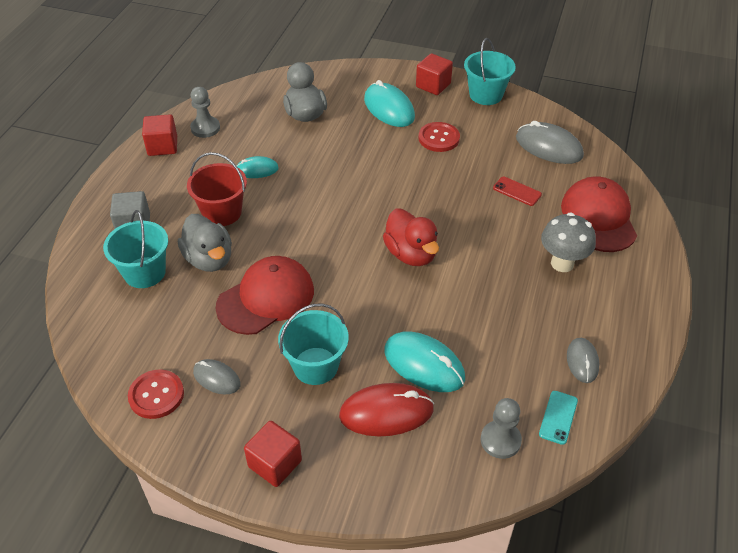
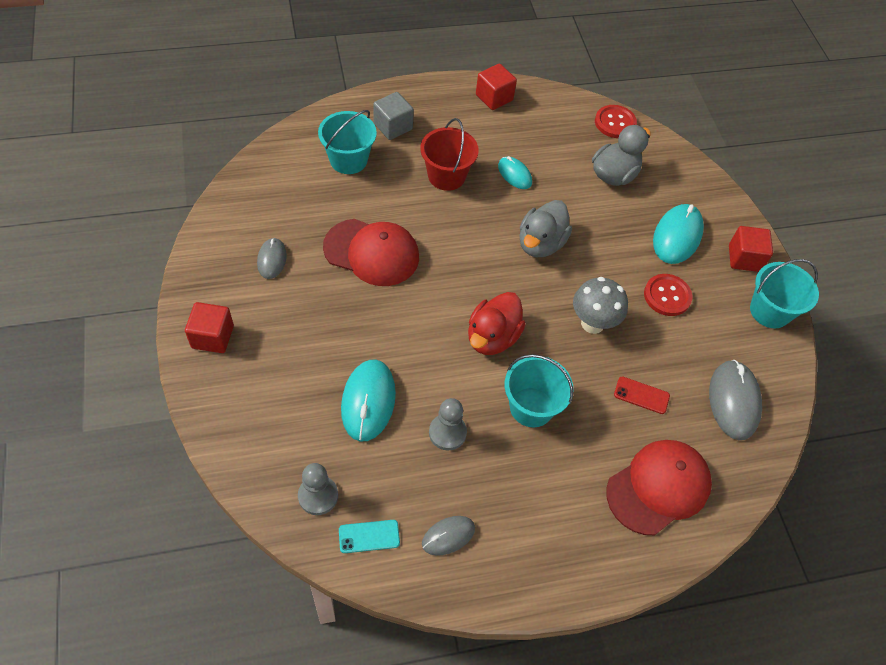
camera: 55 degrees right, 10 degrees up
(156, 395) = (236, 230): red button -> red button (615, 123)
(205, 128) = (538, 114): grey pawn -> grey pawn (447, 433)
(209, 259) = (389, 193): grey duck -> grey duck (540, 243)
(315, 366) = (321, 321): turquoise bucket -> turquoise bucket (531, 407)
(386, 412) = (301, 394): red mouse -> none
(517, 191) = (641, 395): red phone -> red phone turned 75 degrees counterclockwise
(562, 263) = (567, 474): grey mushroom -> grey mushroom (592, 323)

